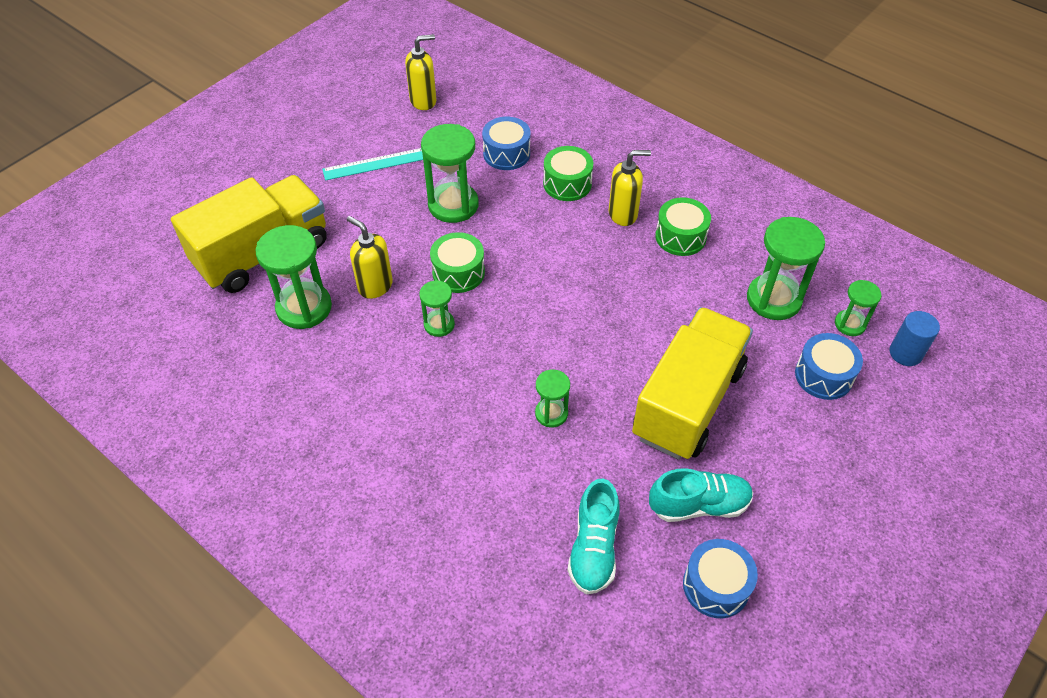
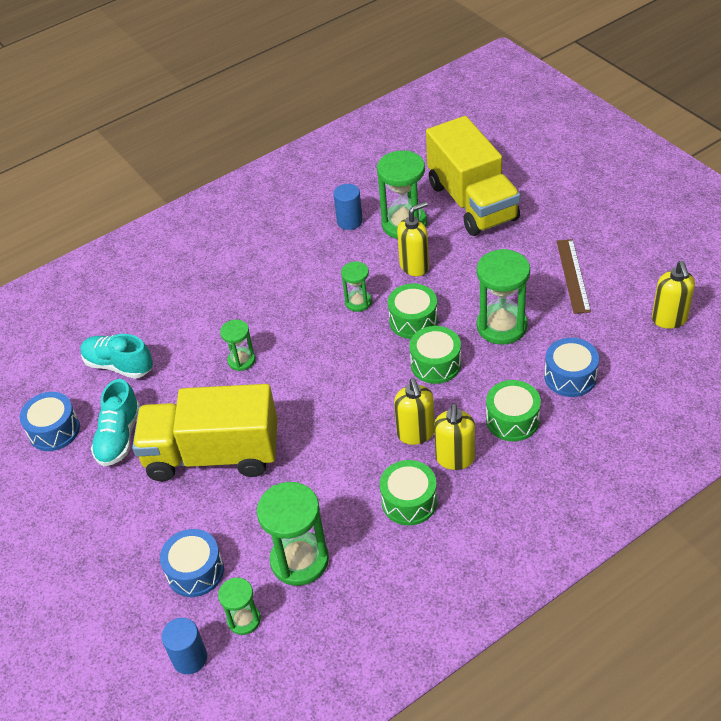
camera: 110 degrees right, 5 degrees down
(301, 362) = (349, 221): none -> blue cylinder
(375, 164) = (572, 275): turquoise ruler -> brown ruler
(514, 245) = (435, 364): none -> green drum
(604, 245) = (416, 433): none -> yellow soap dispenser
(688, 402) = (213, 454): yellow truck -> yellow truck turned 135 degrees clockwise

